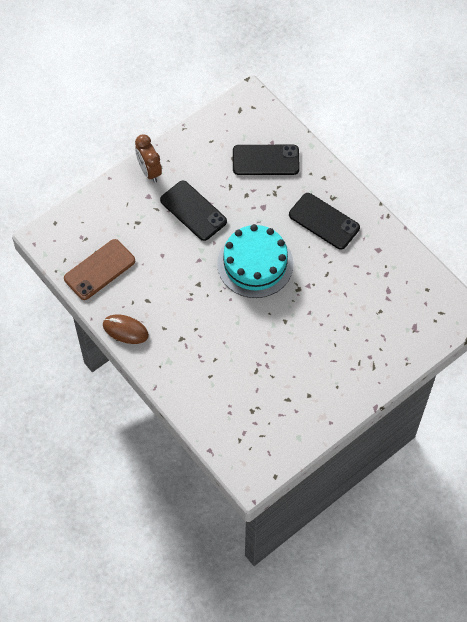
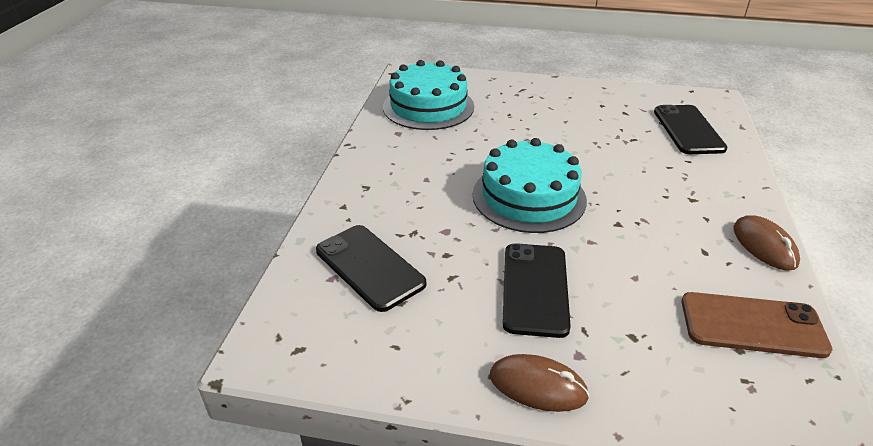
camera: 130 degrees left, 25 degrees down
(149, 171) = (538, 386): brown clock -> brown mouse
(324, 221) = (407, 178): black phone -> black phone (688, 130)
(398, 289) = (428, 106): none -> turquoise cake

